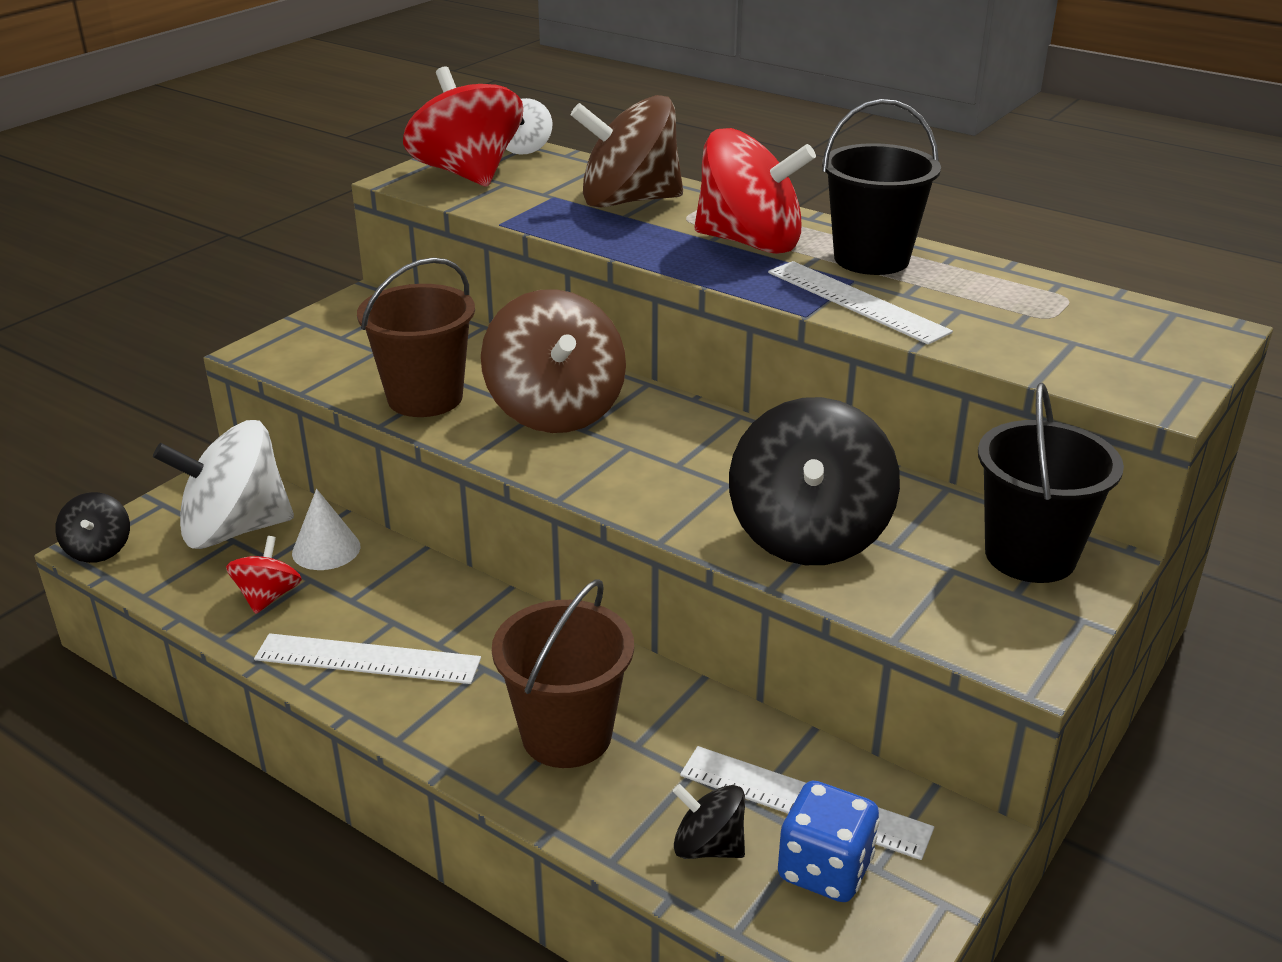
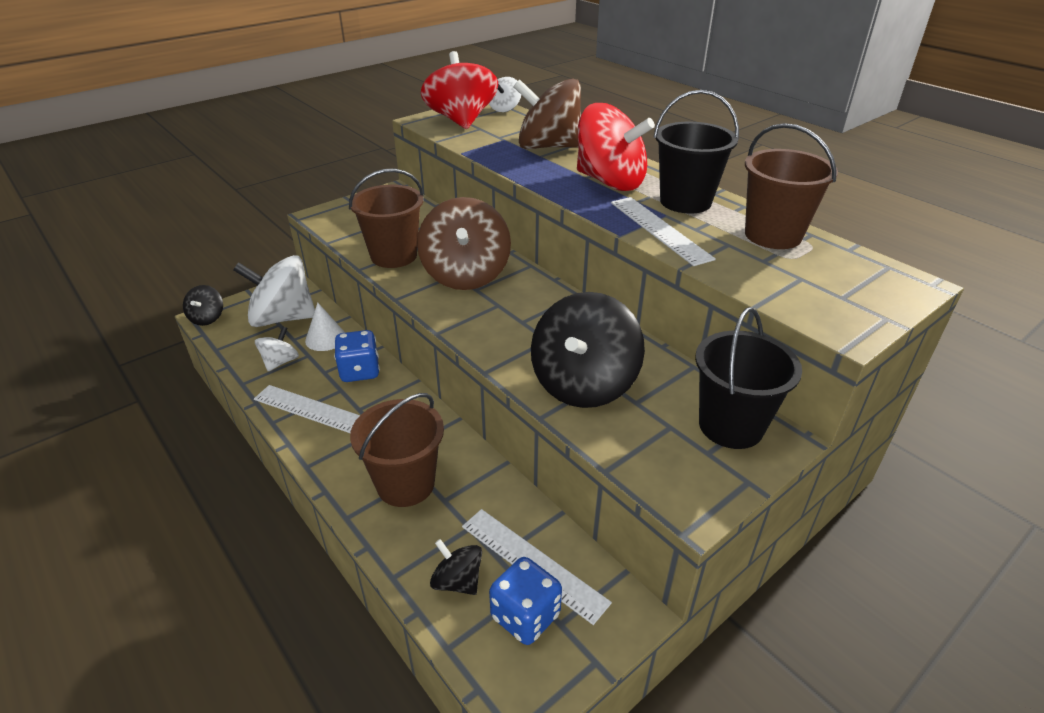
camera: 15 degrees right, 5 degrees up
(268, 596) = (280, 362): red spinning top -> white spinning top
(410, 589) = (360, 371): none -> blue dice
(1011, 290) = (773, 235): none -> brown bucket

